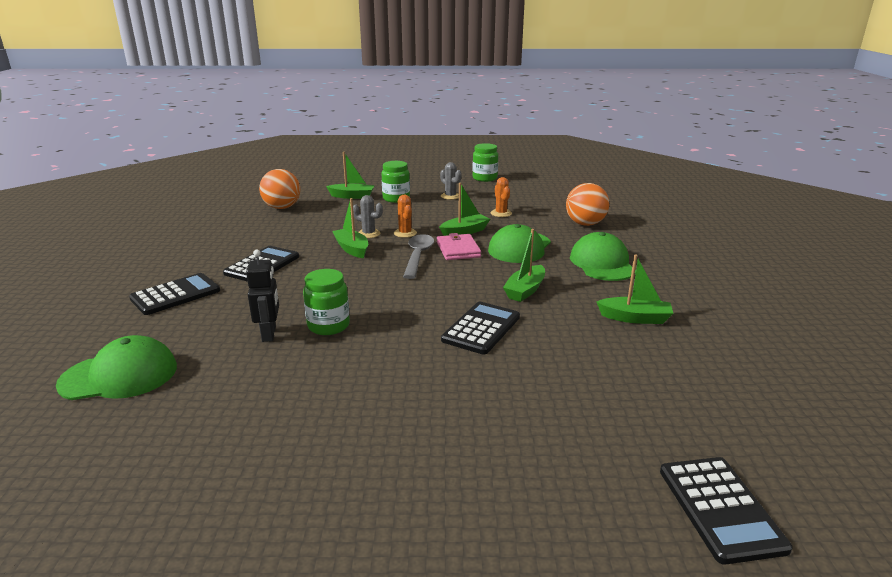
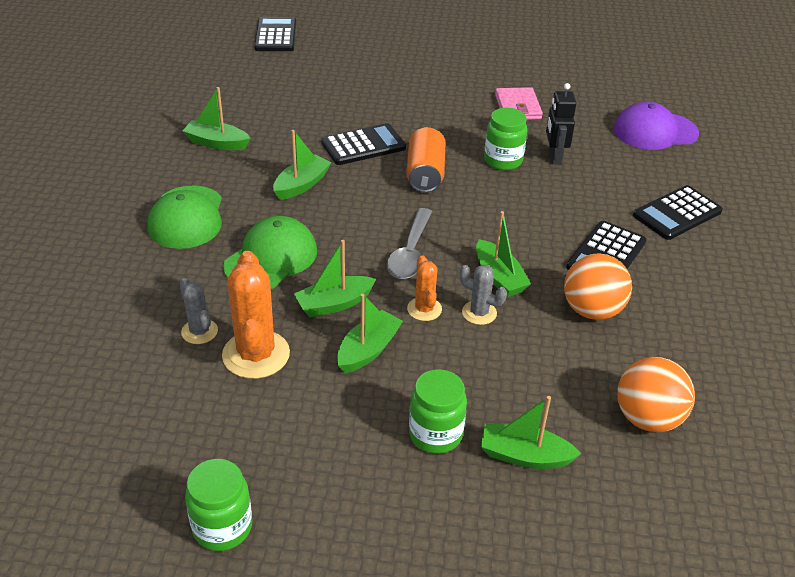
camera: 175 degrees left, 15 degrees up
(119, 375) = (655, 131): green cap -> purple cap
(411, 307) = (425, 174): none -> orange can
(437, 218) = (368, 350): none -> green boat
(450, 196) = (326, 434): grey cactus -> grey cactus (199, 331)
(458, 250) = (355, 261): pink wallet -> pink wallet (518, 107)
(481, 328) = (363, 145): black calculator -> black calculator turned 150 degrees counterclockwise
(501, 213) = (256, 354): orange cactus -> orange cactus, size x1.81
(585, 224) = (139, 307): orange ball -> orange ball (592, 310)

